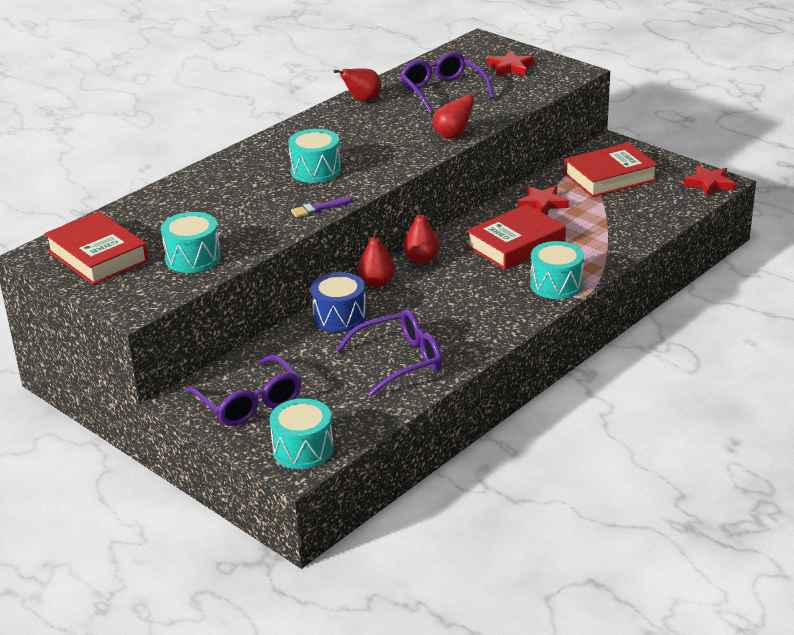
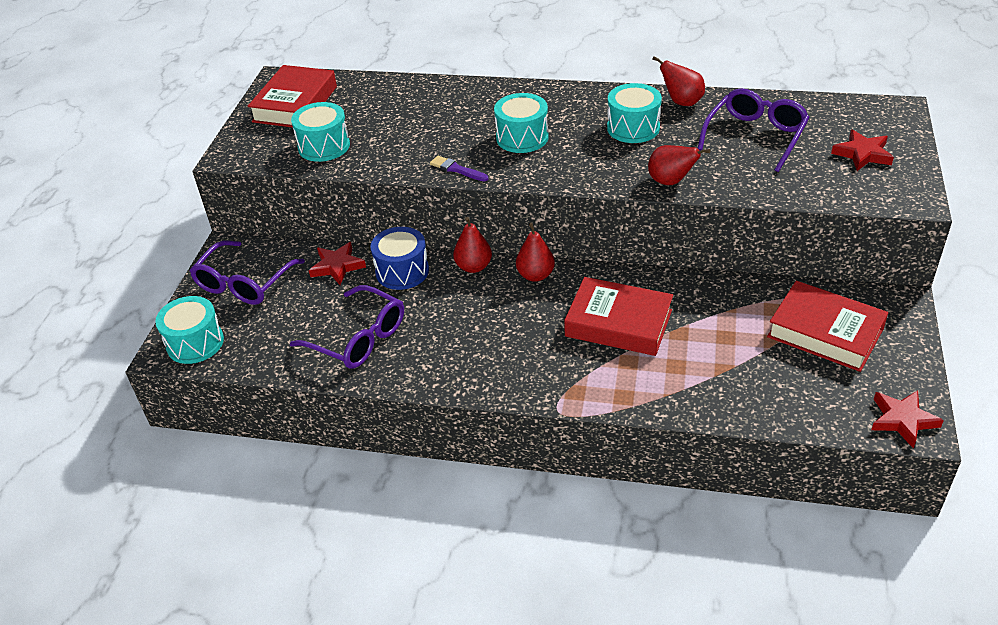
camera: 60 degrees right, 10 degrees up
(542, 204) = (715, 307): red star -> red star (337, 266)
(556, 285) = (568, 384): turquoise drum -> turquoise drum (633, 128)

